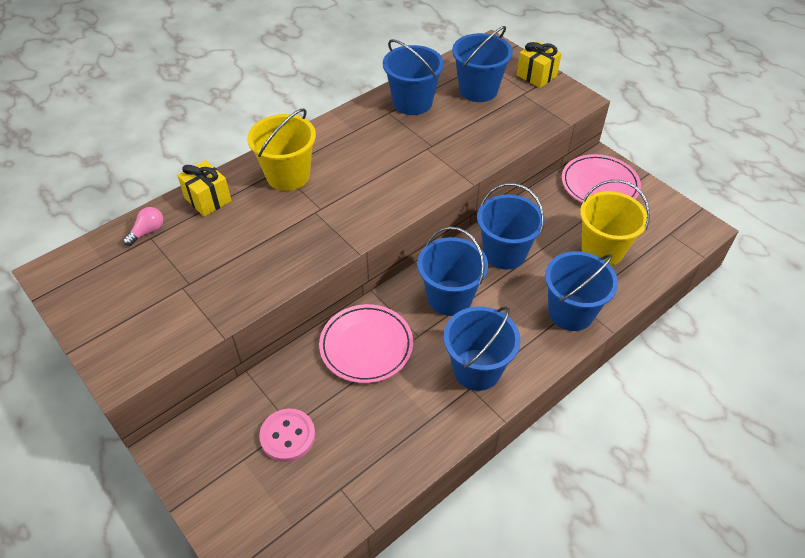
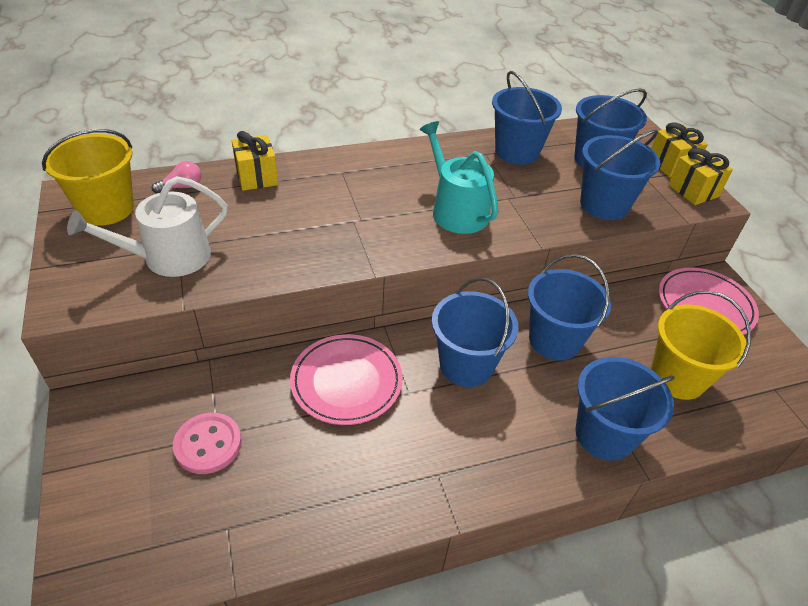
camera: 20 degrees right, 5 degrees down
(181, 300) = (168, 258): none -> white watering can
(288, 175) = (348, 180): yellow bucket -> yellow bucket (106, 209)
(391, 174) = (456, 210): none -> turquoise watering can
(476, 369) = (456, 456): blue bucket -> blue bucket (604, 205)
(562, 94) = (693, 191): none -> yellow gift

